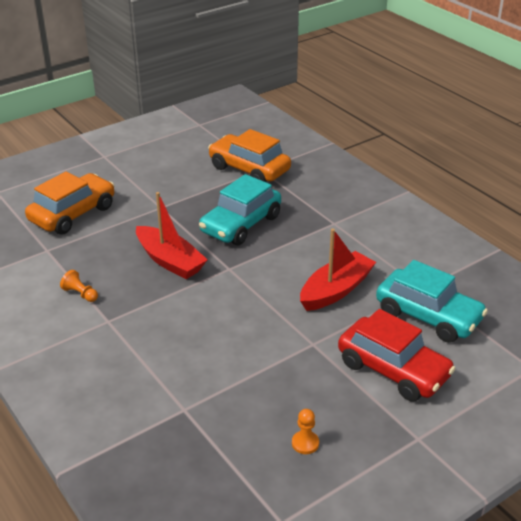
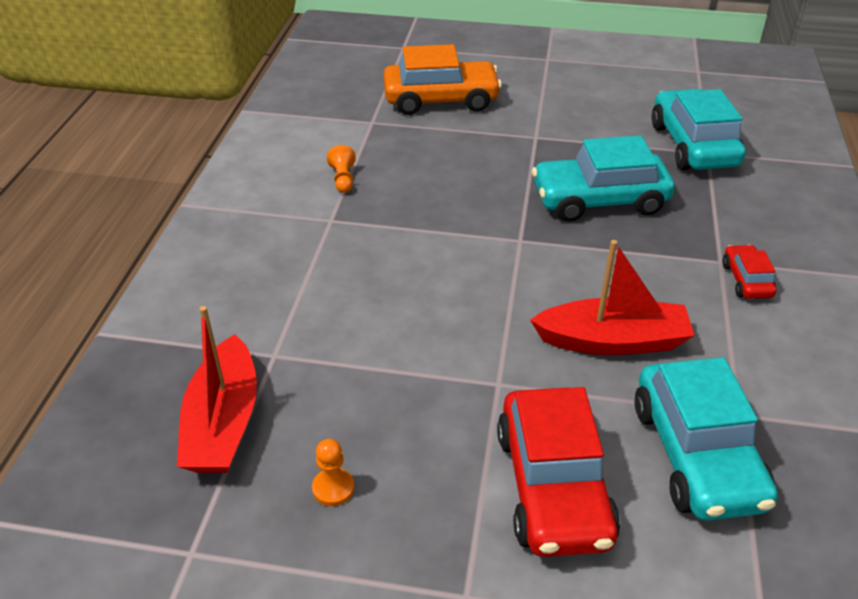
camera: 45 degrees right, 5 degrees up
(170, 261) = (469, 196): red boat -> red boat (223, 422)
(249, 169) = (693, 145): orange car -> turquoise car
(355, 225) = (746, 280): none -> red car

